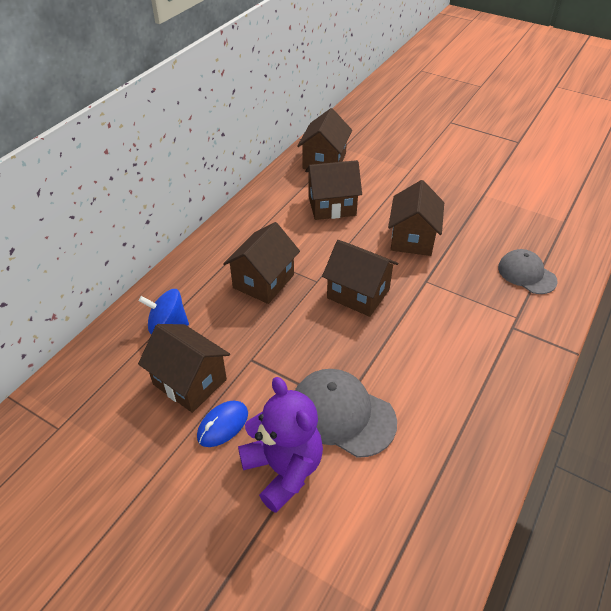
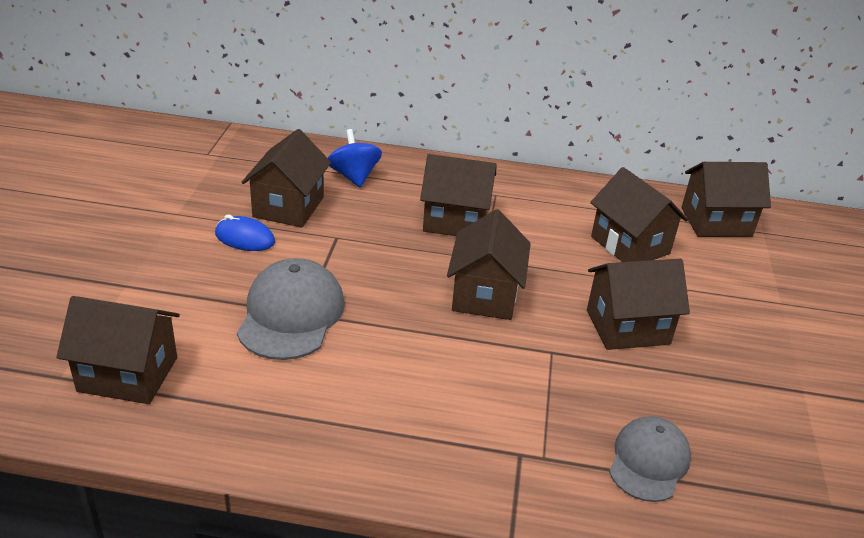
camera: 65 degrees right, 10 degrees down
(283, 469) = (206, 287): purple teddy bear -> none
(383, 550) = (128, 374): none -> brown house

